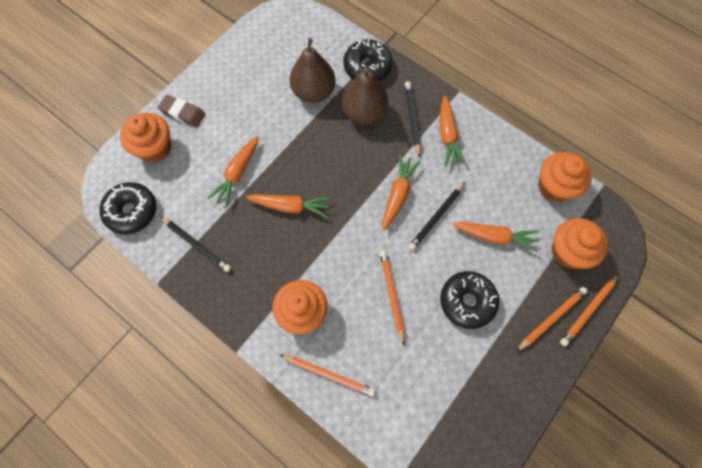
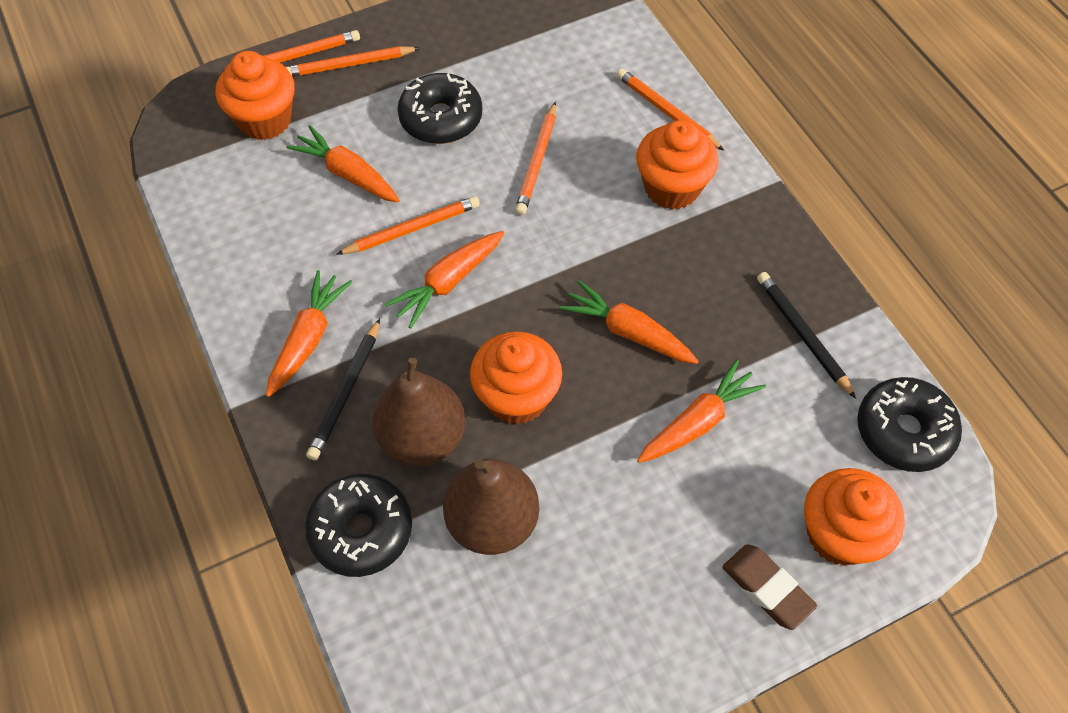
camera: 155 degrees left, 10 degrees down
(436, 217) = (412, 229): black pencil -> orange pencil
(554, 187) = (210, 200): orange cupcake -> orange cupcake (516, 397)

